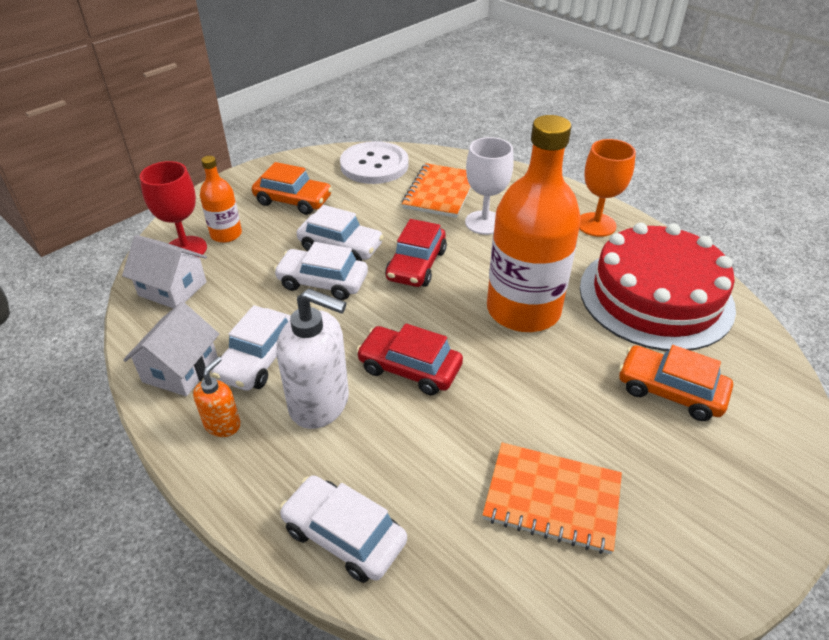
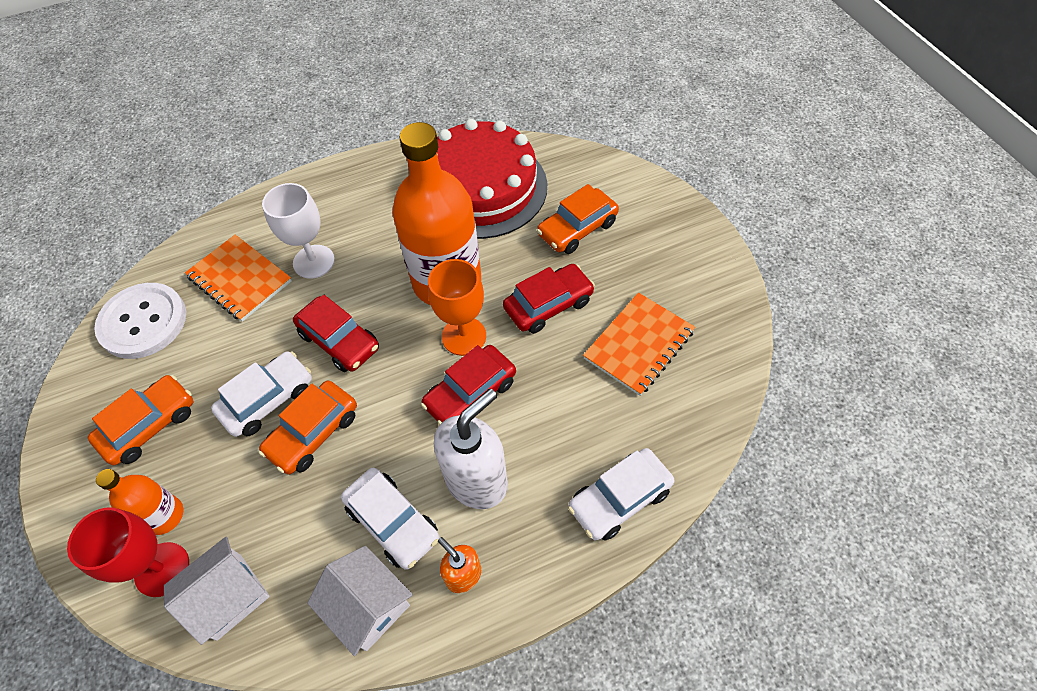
camera: 65 degrees left, 15 degrees up
(322, 282) = (313, 433): white car -> orange car
(550, 397) = (548, 305): none -> red car
(596, 225) = (373, 182): orange goblet -> orange goblet (464, 336)

